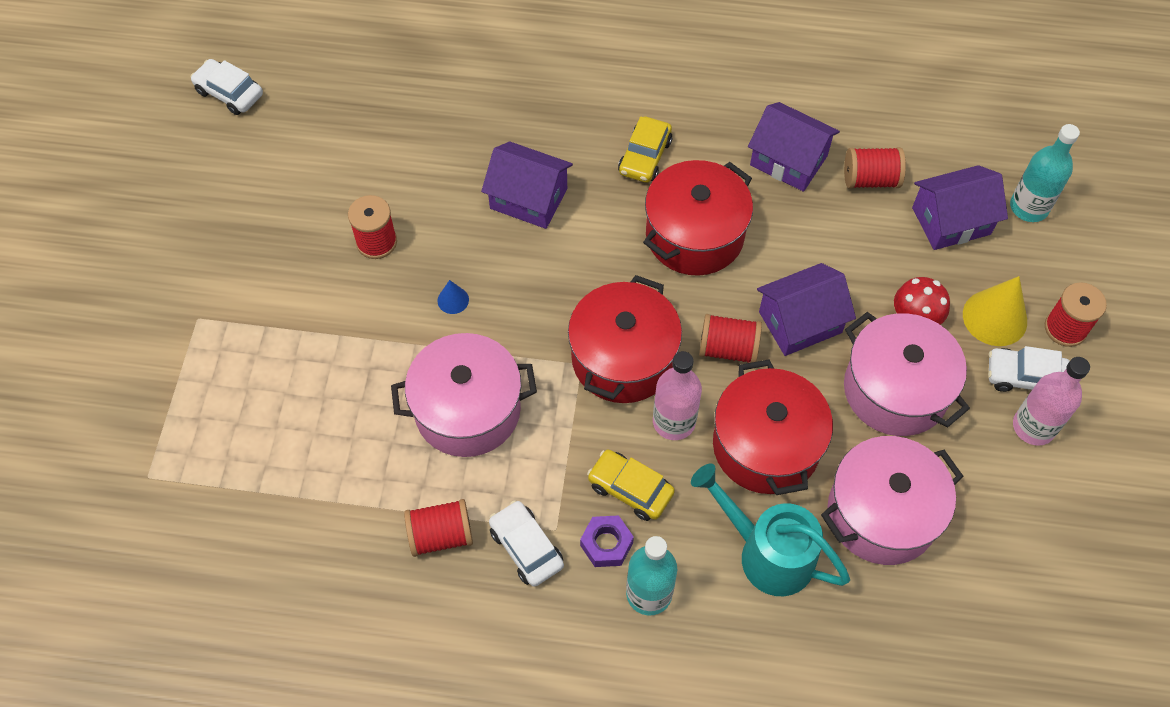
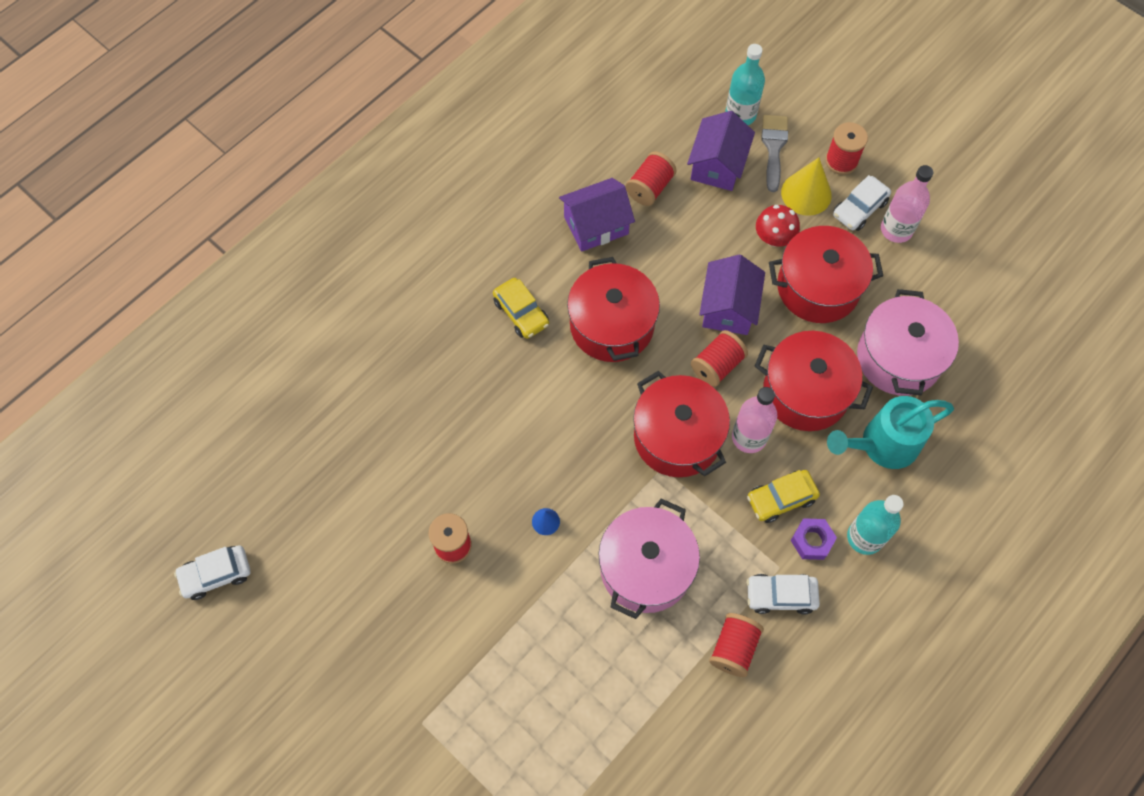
camera: 55 degrees left, 5 degrees up
(528, 198) = (496, 414): purple house -> none
(895, 390) = (818, 287): pink pot -> red pot
(1019, 258) = (774, 148): none -> grey brush

